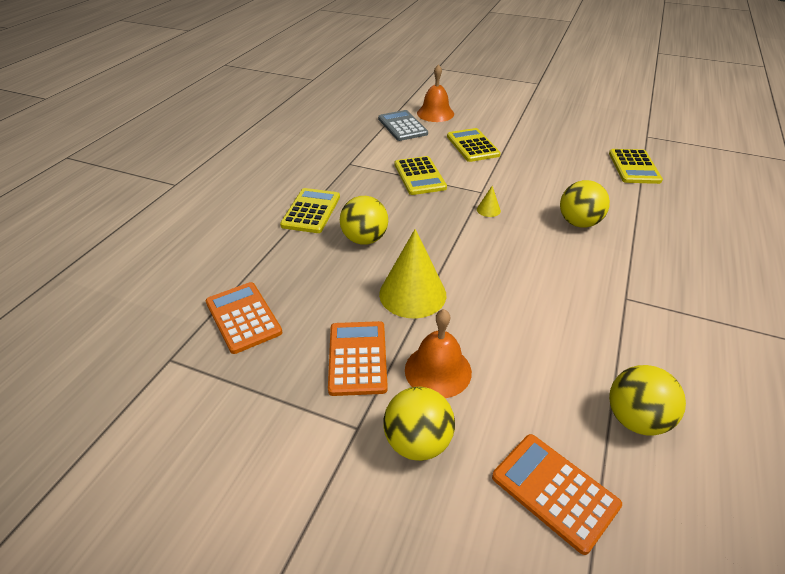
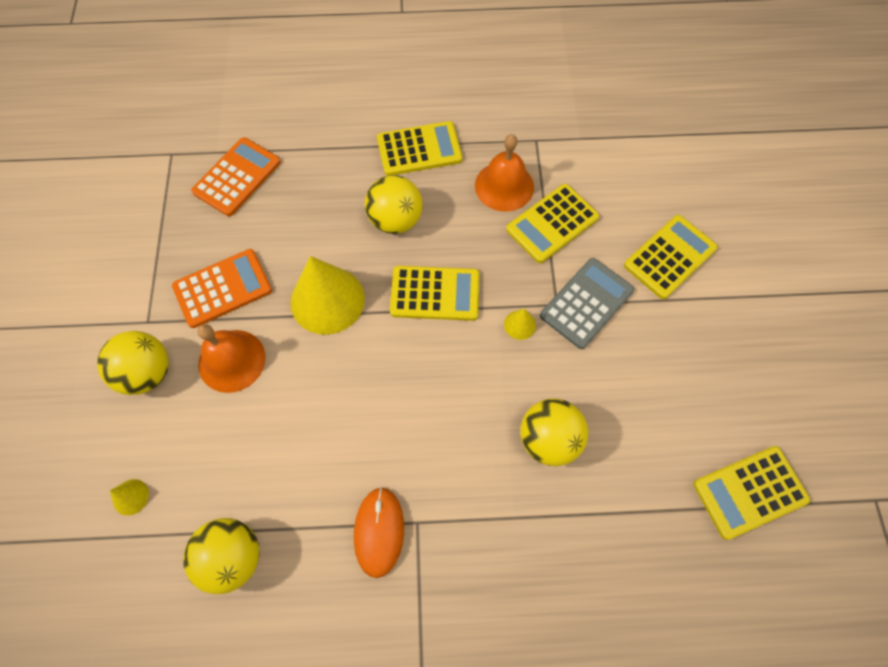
camera: 65 degrees right, 25 degrees up
(402, 126) = (667, 156): grey calculator -> grey calculator (586, 303)
(435, 113) = (733, 180): orange bell -> orange bell (504, 186)
(442, 238) = (435, 294): none -> yellow calculator
(554, 491) = (130, 497): orange calculator -> yellow cone
(629, 320) = (379, 531): none -> orange mouse

